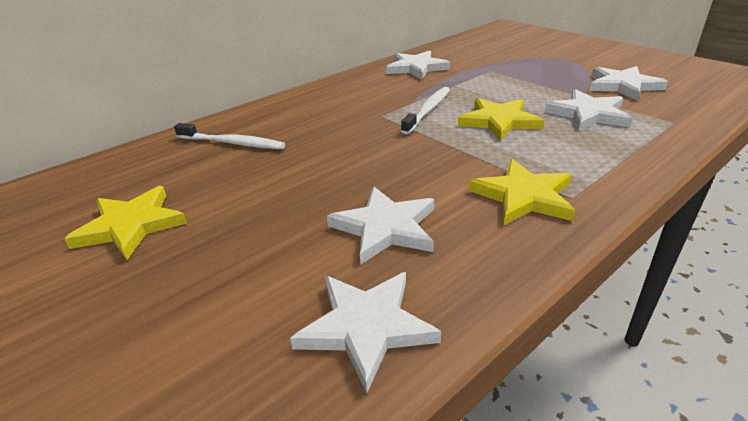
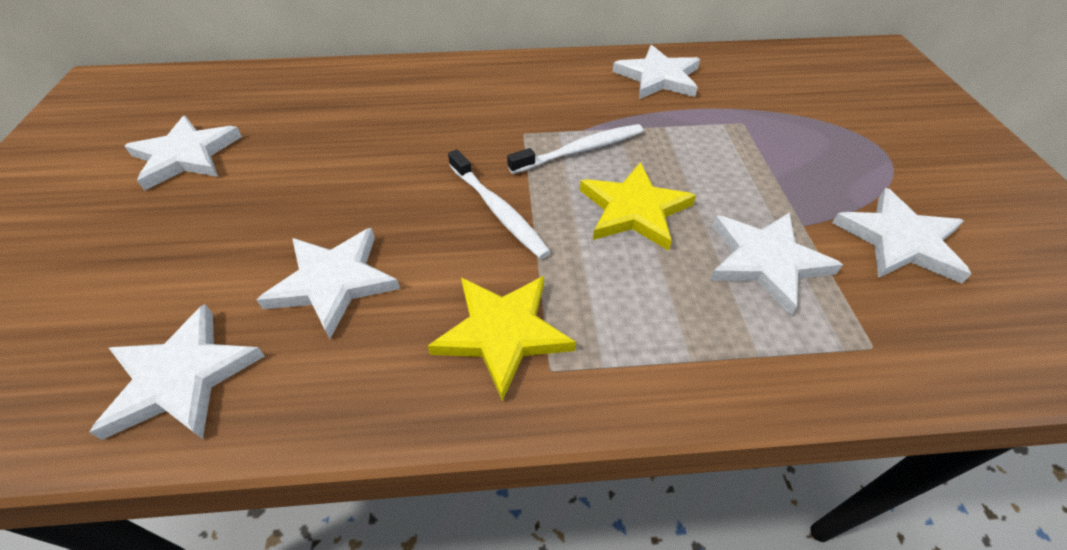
camera: 35 degrees right, 15 degrees up
(131, 225) = (186, 155): yellow star -> white star
(232, 143) = (356, 101): white toothbrush -> white toothbrush (498, 210)

